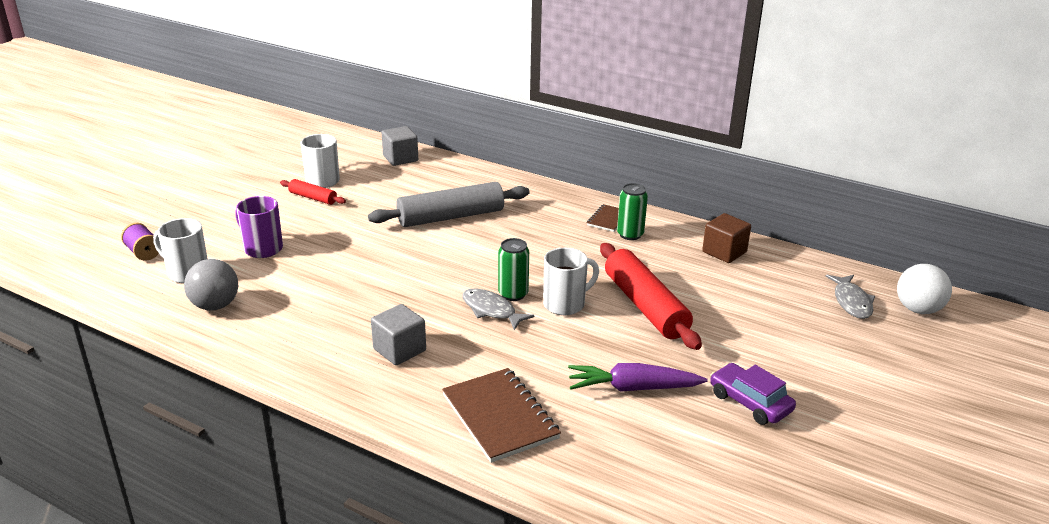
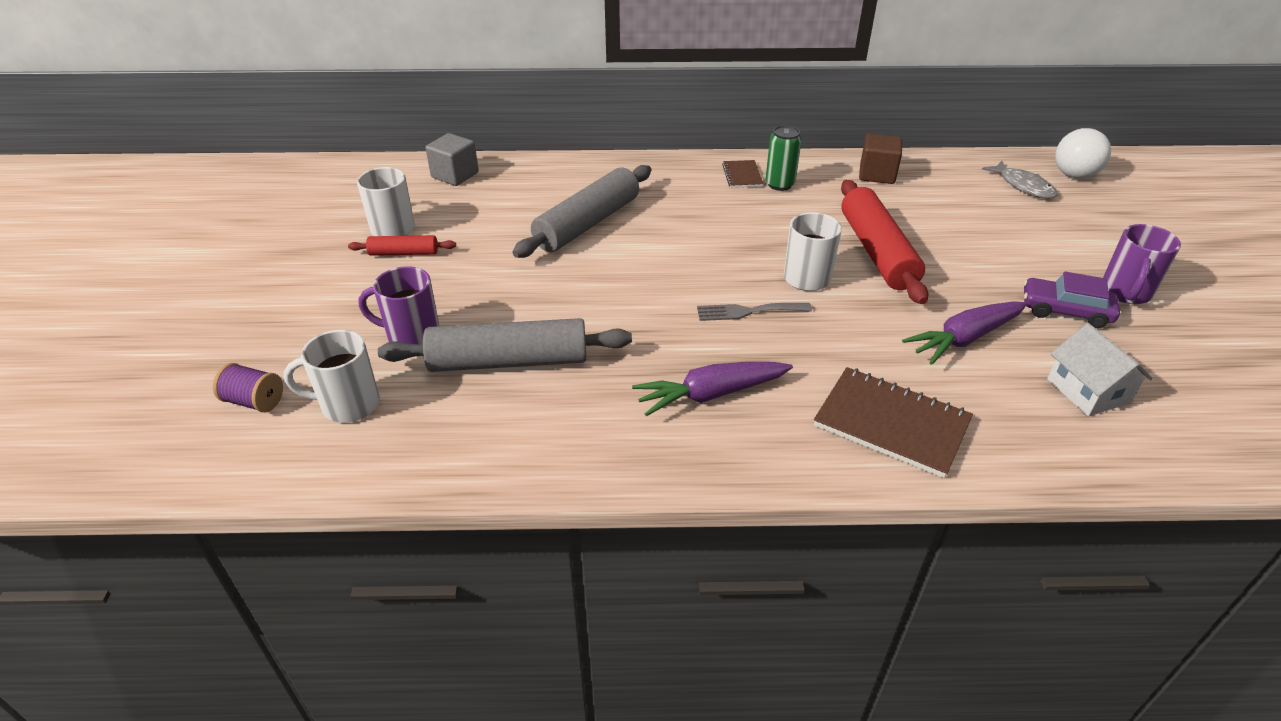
camera: 30 degrees left, 10 degrees up
(215, 305) = (435, 432): grey ball -> none
(300, 283) = (508, 361): none -> grey rolling pin
(399, 350) = (710, 394): grey cube -> purple carrot
(491, 310) = (748, 311): grey fish -> grey fork
(513, 294) = (748, 285): green can -> none
(645, 306) = (877, 252): red rolling pin -> red rolling pin turned 45 degrees clockwise
(685, 460) = (1087, 391): none -> white house
(827, 411) = (1125, 293): none -> purple mug

